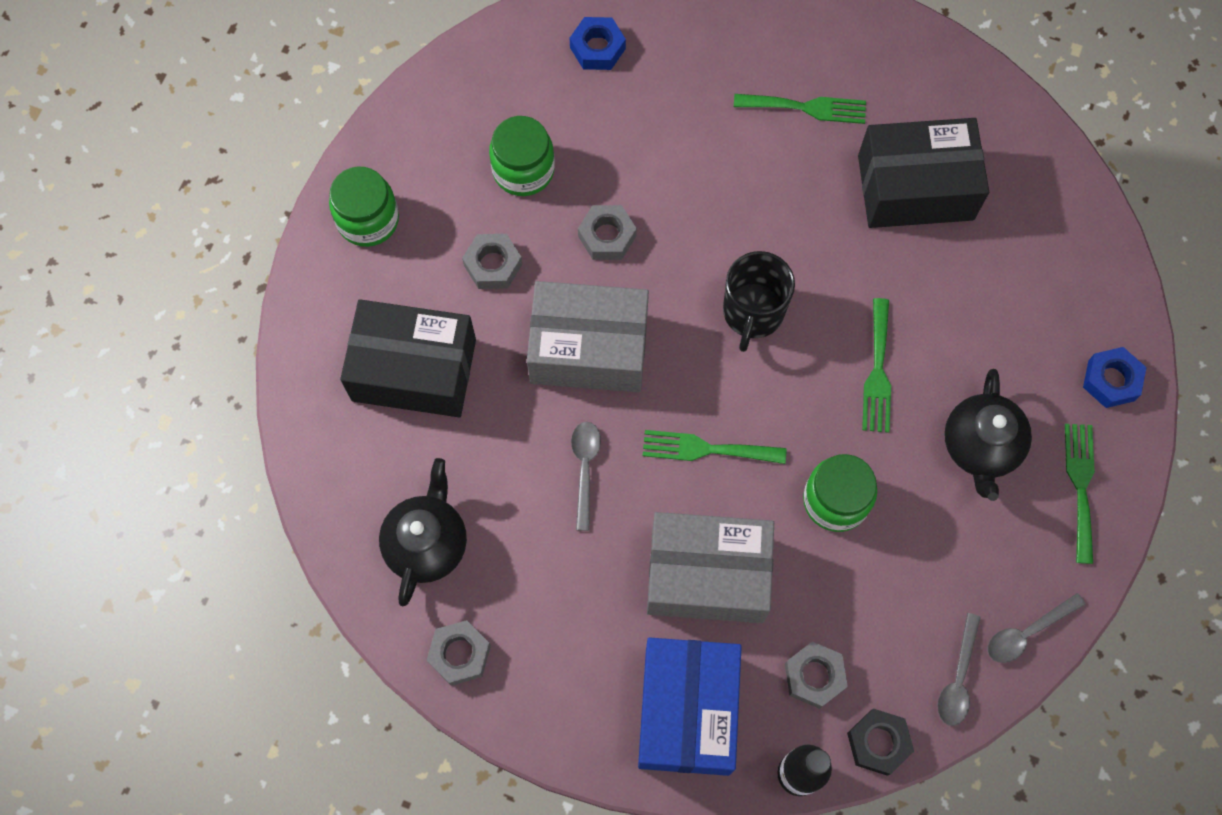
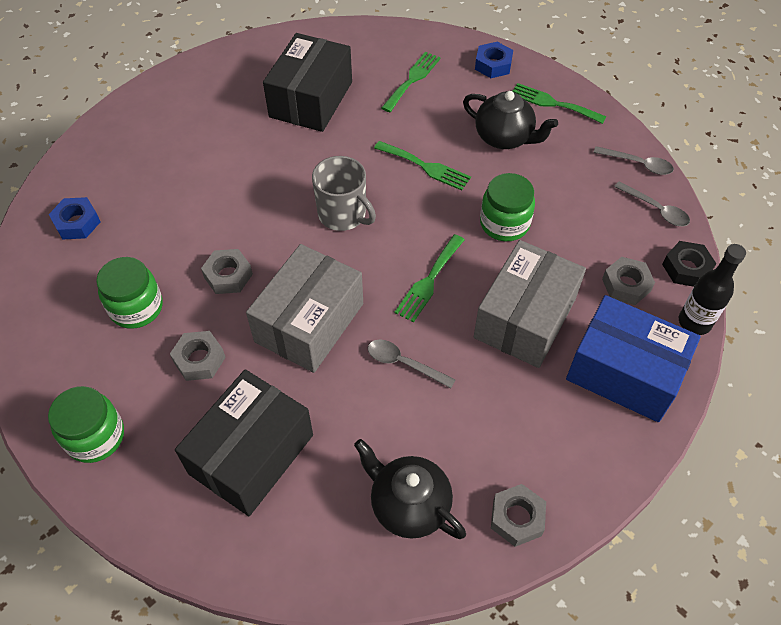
camera: 65 degrees left, 15 degrees down
(753, 313) = (343, 214): black mug -> grey mug
(806, 107) = (215, 129): green fork -> green fork (412, 79)
(1027, 632) = (638, 164): grey spoon -> grey spoon turned 60 degrees counterclockwise

